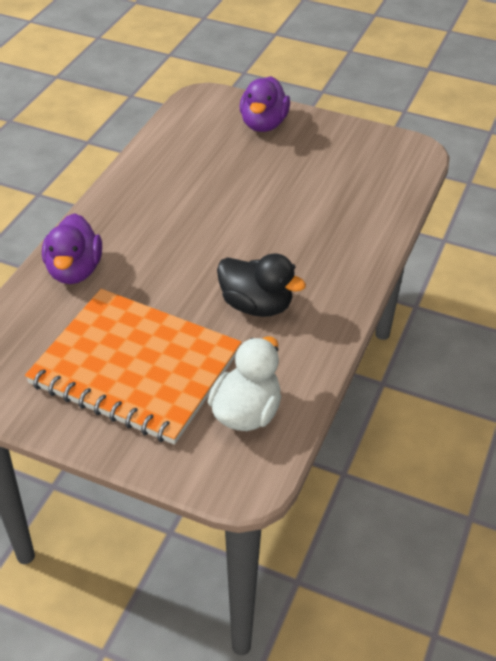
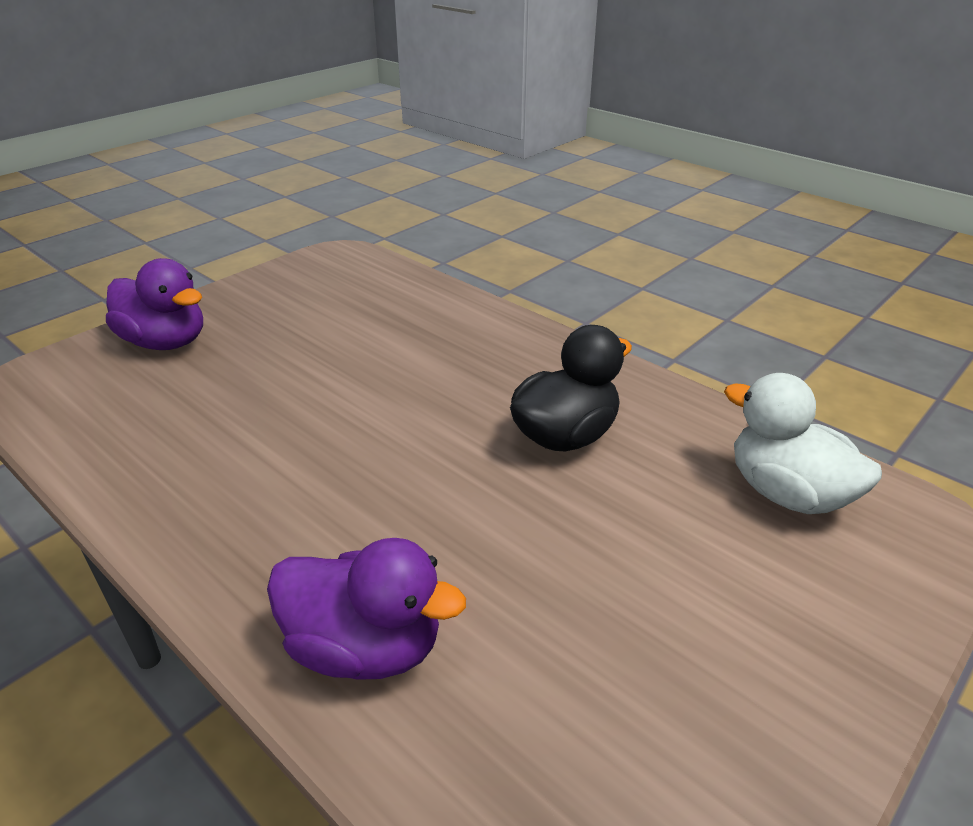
camera: 70 degrees left, 10 degrees down
(135, 367) = (670, 604): orange notebook -> none

